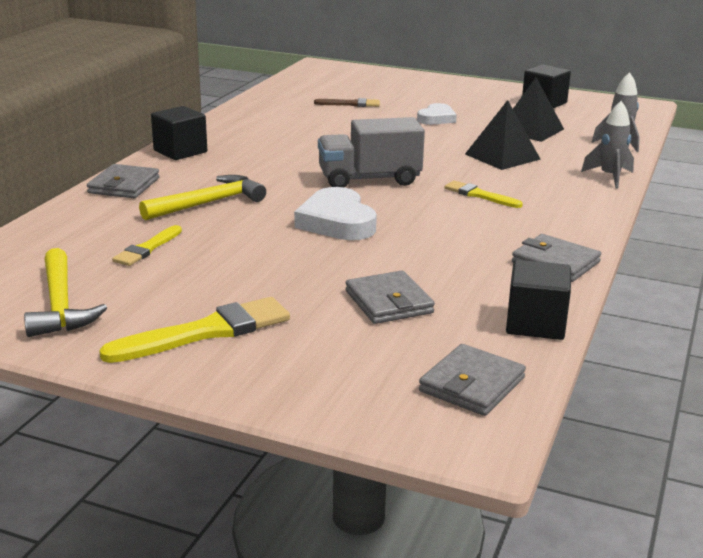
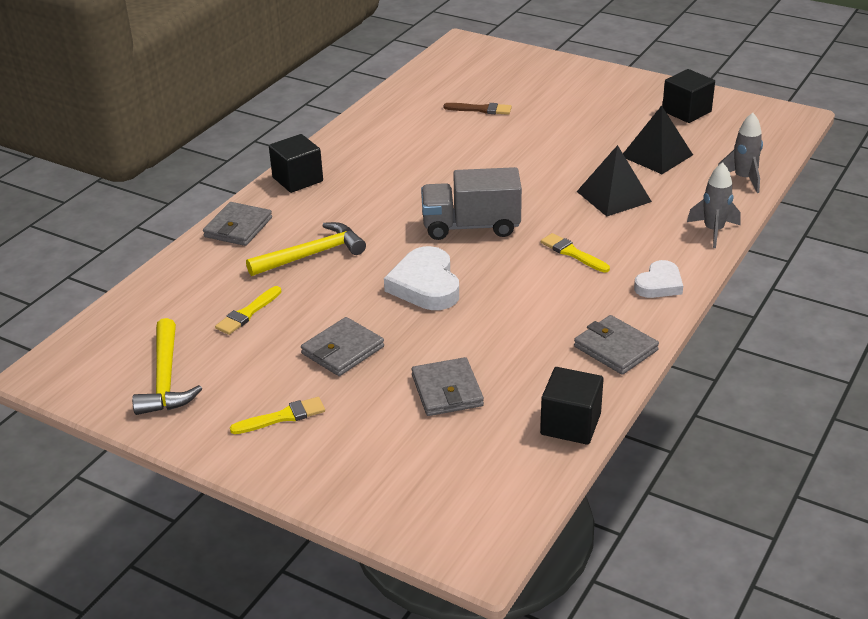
camera: 10 degrees right, 10 degrees up
(206, 332) = (282, 417): yellow brush -> yellow brush, size x0.58
(436, 118) = (564, 135): white heart -> white heart (659, 284)
(472, 385) = (492, 490): grey wallet -> grey wallet (342, 350)

